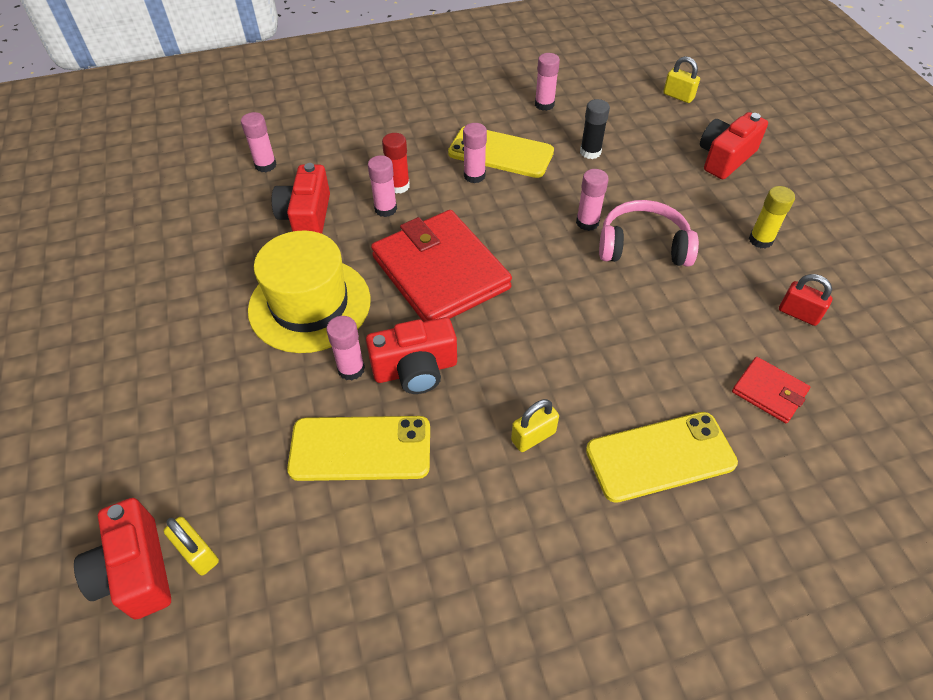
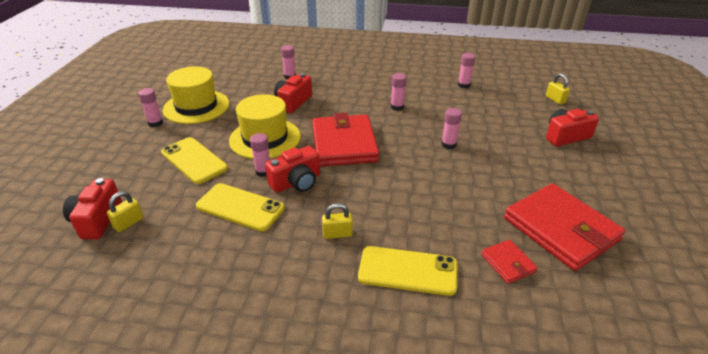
camera: 25 degrees right, 15 degrees down
(143, 279) = (196, 107): none -> yellow hat
(197, 553) = (129, 223): yellow padlock -> yellow padlock turned 60 degrees clockwise
(385, 209) = (336, 109): pink glue stick -> pink glue stick (155, 123)
(398, 186) = (351, 101): red glue stick -> none
(415, 369) = (296, 182): red camera -> red camera turned 45 degrees counterclockwise
(501, 152) = (420, 100): yellow phone -> yellow phone (194, 160)
(590, 152) = (476, 113): black glue stick -> none
(643, 246) = (476, 165): pink headphones -> none
(760, 240) = (561, 183): yellow glue stick -> none
(798, 314) = (560, 229): red padlock -> red wallet

